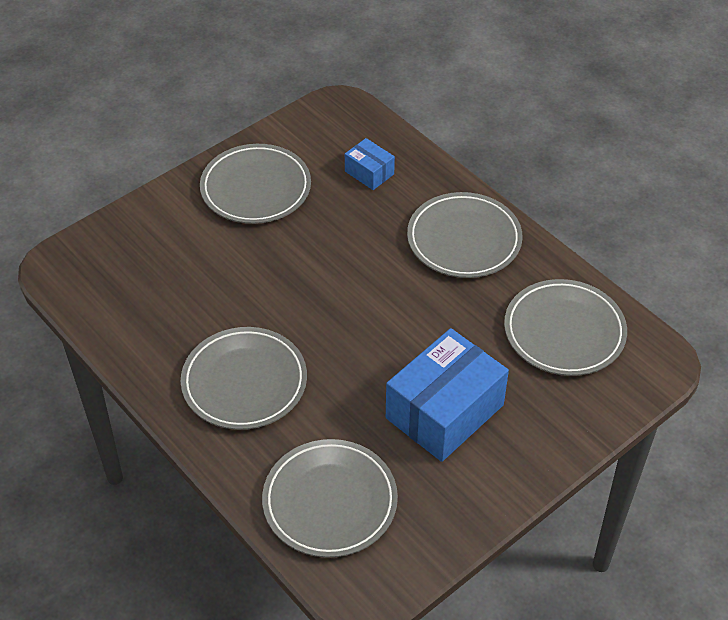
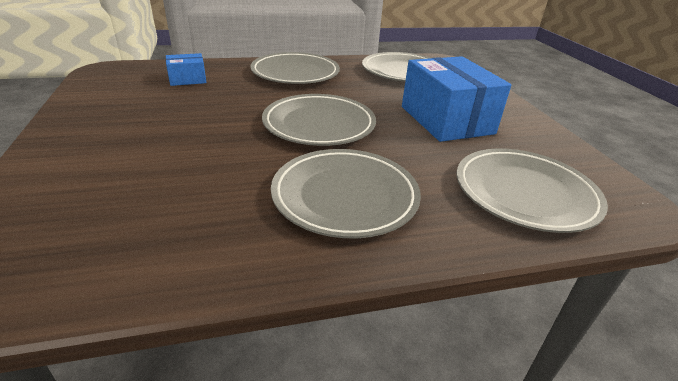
camera: 65 degrees left, 15 degrees down
(256, 188) = (118, 120): grey plate -> grey plate (319, 124)

